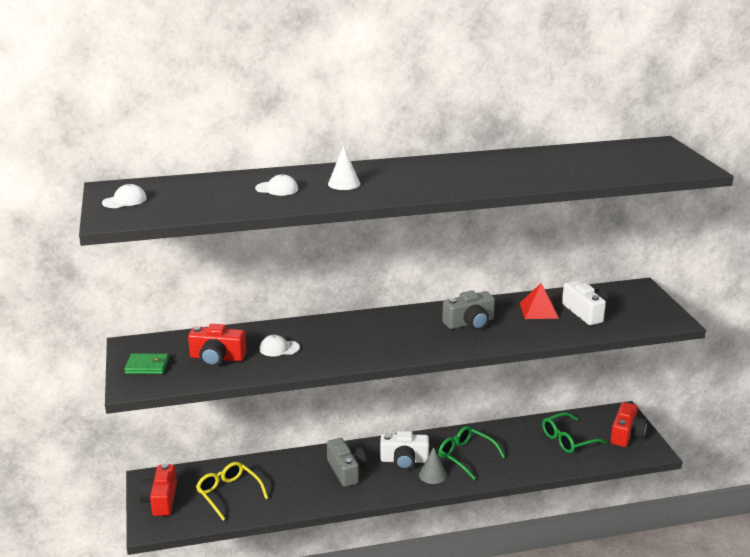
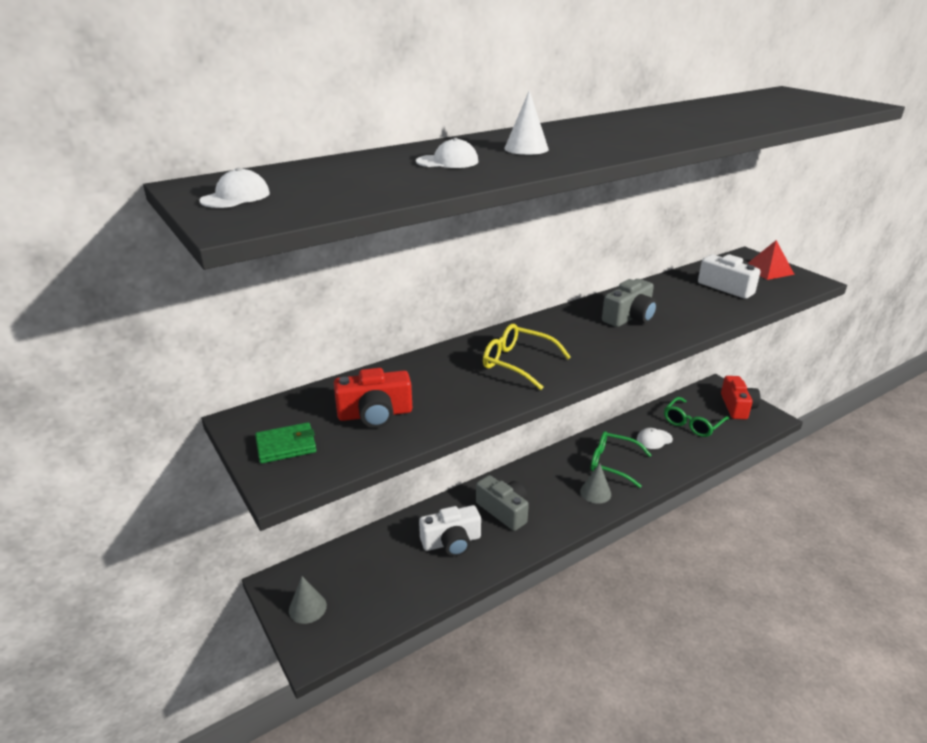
camera: 20 degrees left, 5 degrees up
(161, 500) = (307, 608): red camera -> grey cone
(228, 493) = (387, 575): yellow glasses -> yellow glasses (517, 363)
(279, 348) = (445, 386): white cap -> white cap (654, 439)
(404, 460) = (556, 483): white camera -> white camera (451, 542)
(538, 310) = (682, 292): red pyramid -> red pyramid (768, 270)

